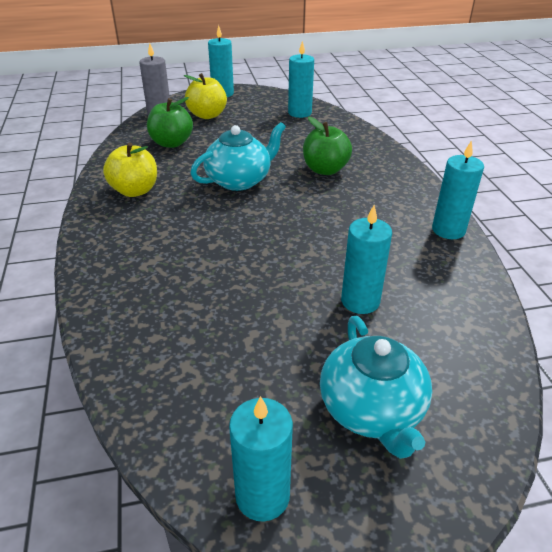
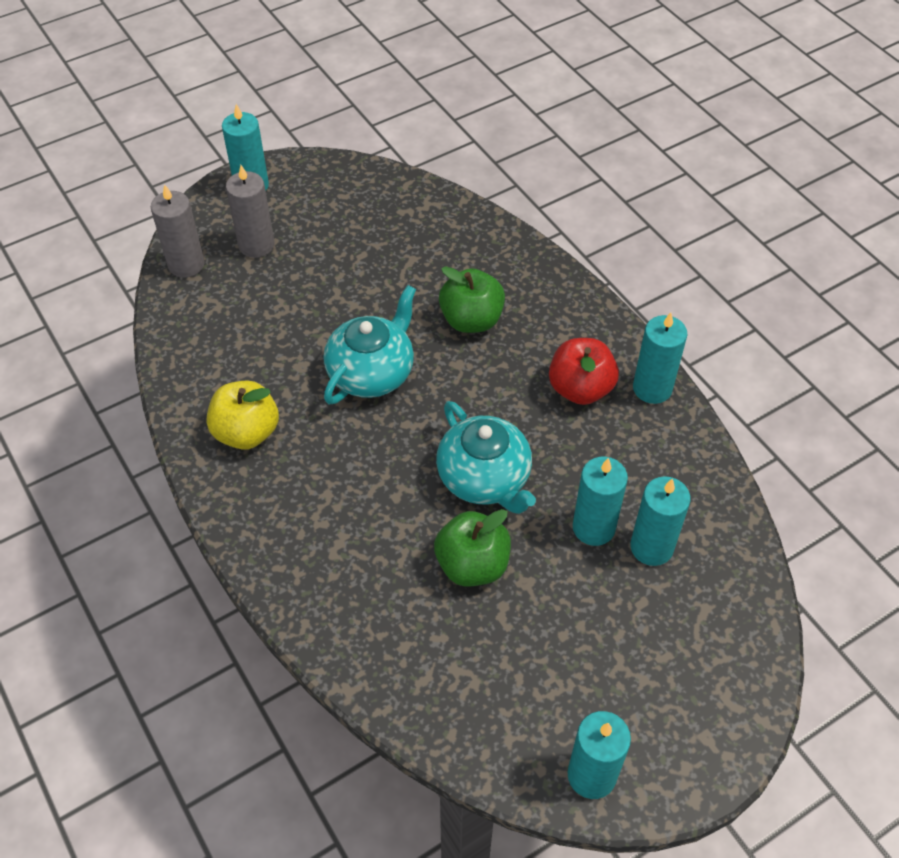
camera: 20 degrees left, 15 degrees up
(171, 143) = (240, 322): green apple -> green apple (472, 565)
(207, 115) = (256, 245): yellow apple -> grey candle
(299, 113) = (386, 204): turquoise candle -> turquoise candle (651, 547)
(372, 410) = (651, 657): turquoise teapot -> turquoise teapot (485, 478)
(389, 218) = (580, 389): none -> red apple

